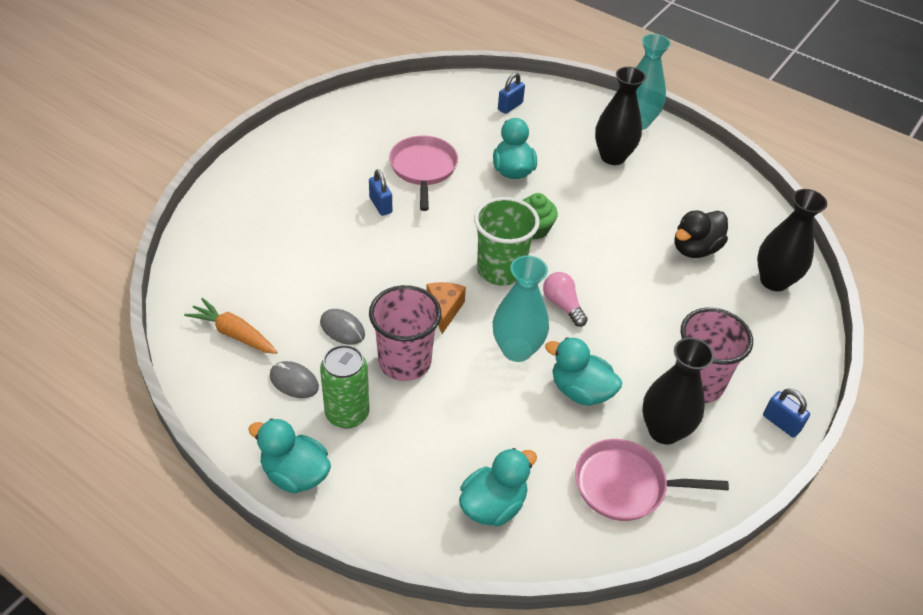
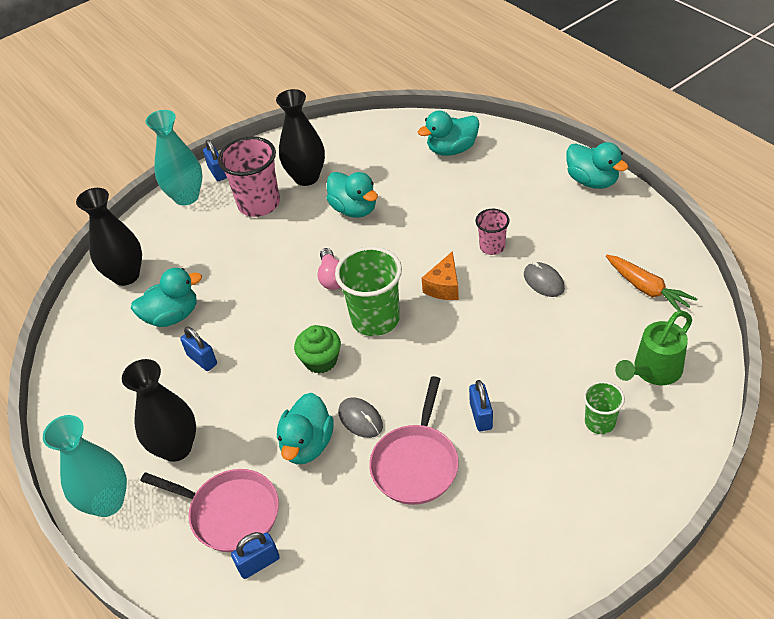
camera: 155 degrees left, 0 degrees up
(234, 256) = (653, 371): none -> green watering can
(281, 212) = (599, 422): none -> green cup
(294, 381) = (591, 242): grey mouse -> grey mouse (360, 419)
(347, 414) = (548, 214): green can -> none
(405, 362) = (492, 247): pink cup -> pink cup, size x0.55
(517, 350) = (391, 245): turquoise vase -> turquoise vase (186, 197)
(625, 485) = (355, 150): pink pan -> pink pan (230, 513)
(639, 217) = (202, 359): none -> blue padlock
(695, 249) = (172, 316): black duck -> turquoise duck

